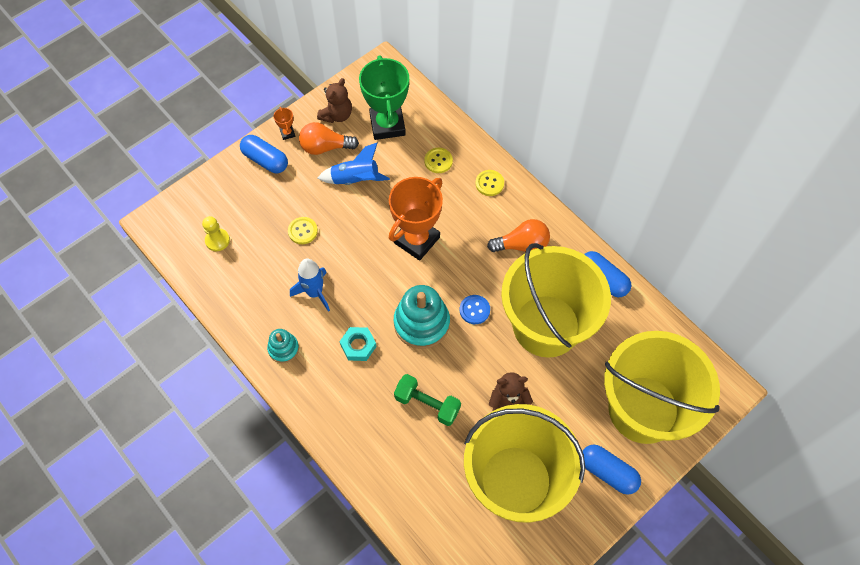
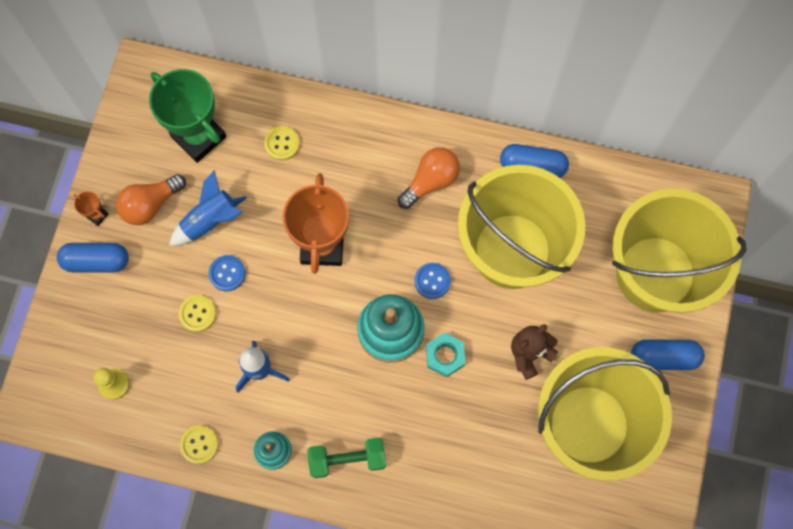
camera: 35 degrees left, 10 degrees up
(337, 115) = (135, 160): brown teddy bear -> none
(341, 218) = (227, 273): none -> blue button
(358, 346) = (345, 396): turquoise nut -> turquoise nut (445, 356)
(427, 404) = (455, 408): green dumbbell -> green dumbbell (347, 459)
(489, 183) = (352, 135): yellow button -> yellow button (199, 444)

